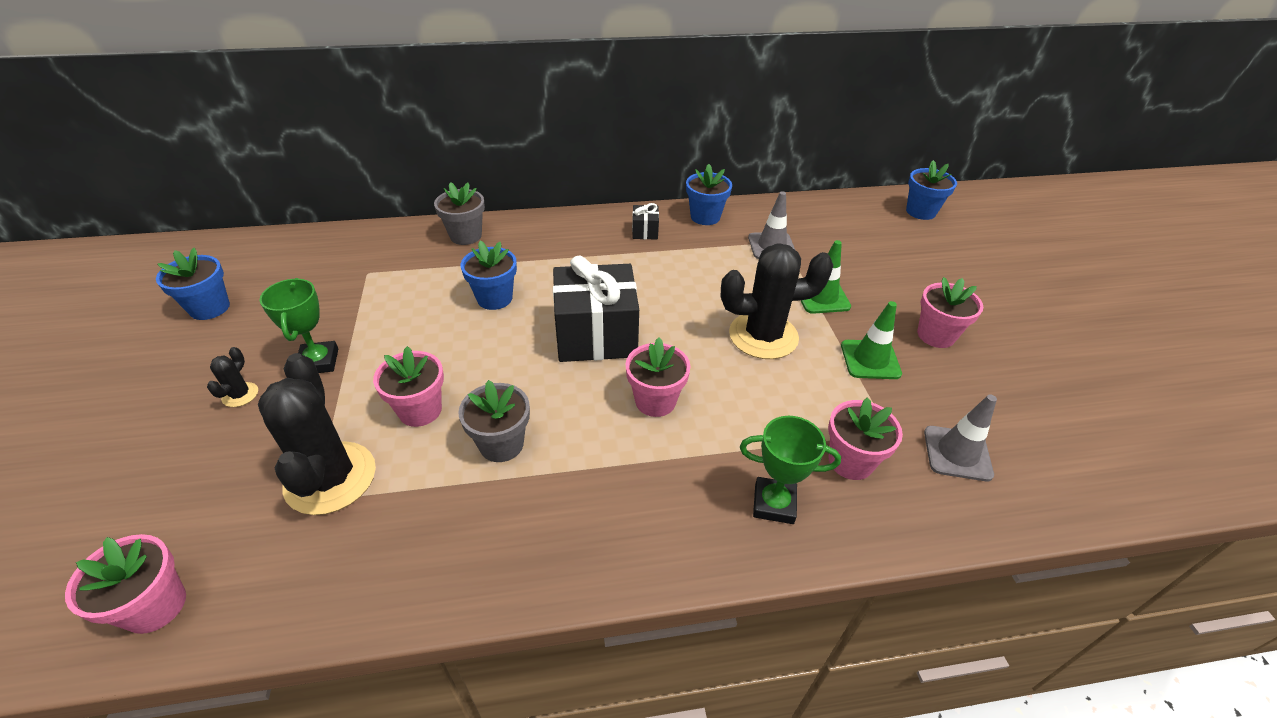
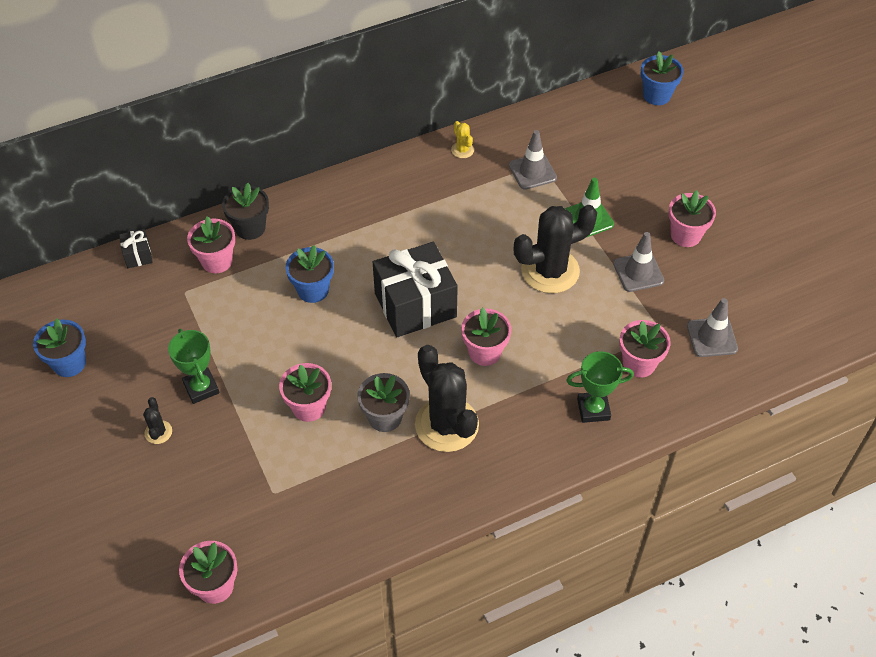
camera: 15 degrees left, 10 degrees up
(330, 478) = (274, 475): black cactus -> black cactus (446, 425)
(416, 255) = (217, 261): none -> pink flower pot
(466, 236) = (250, 228): grey flower pot -> black flower pot
(645, 231) = (413, 182): black gift -> black gift (138, 255)
(705, 217) = (462, 150): blue flower pot -> yellow cactus
(870, 360) = (638, 272): green traffic cone -> grey traffic cone

